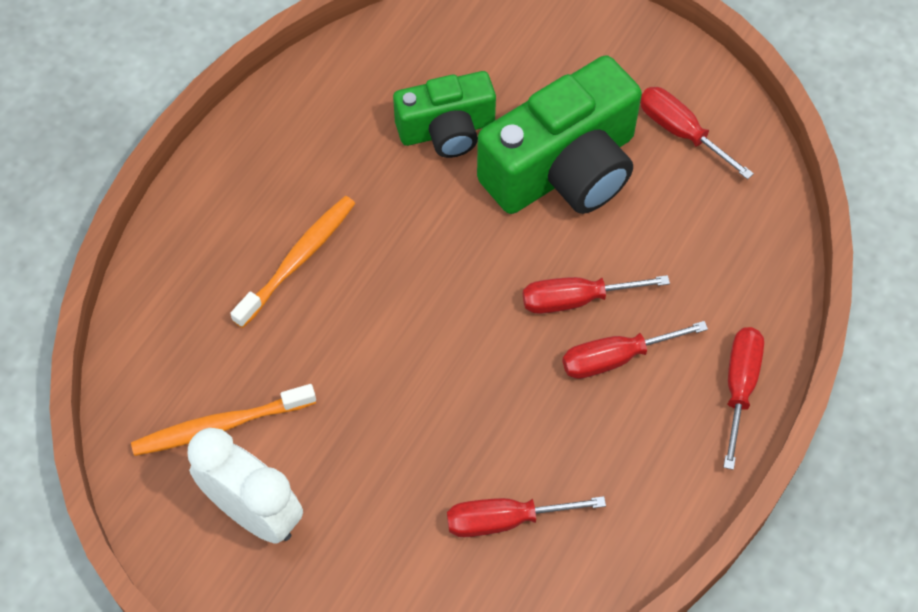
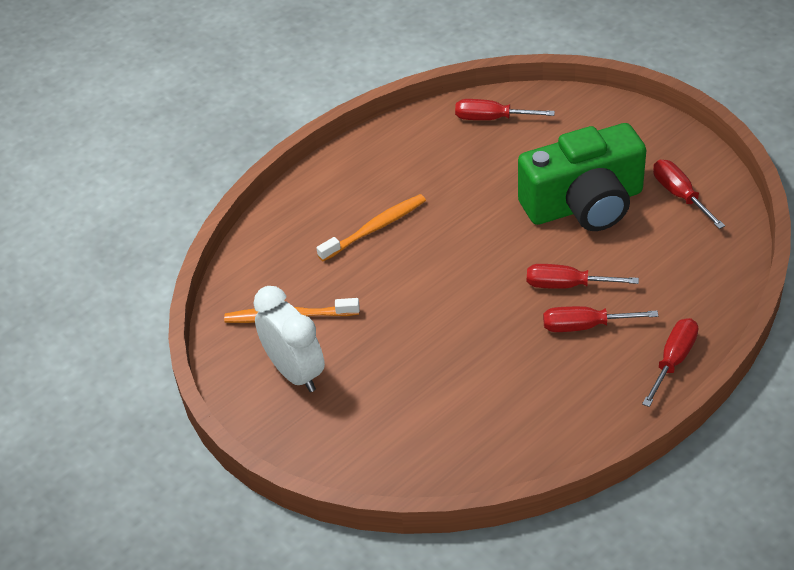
camera: 20 degrees right, 15 degrees down
(447, 130) = (506, 168): green camera -> none
(505, 520) = (470, 410): red screwdriver -> red screwdriver (491, 118)

